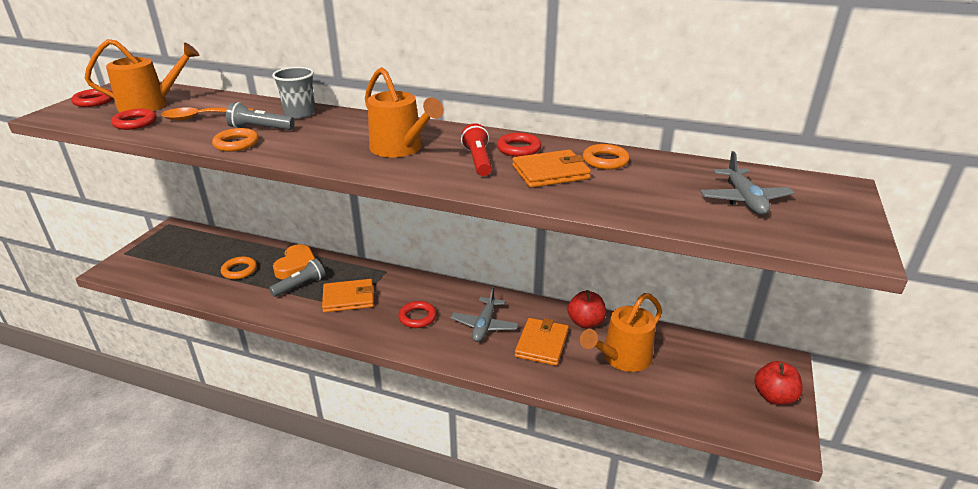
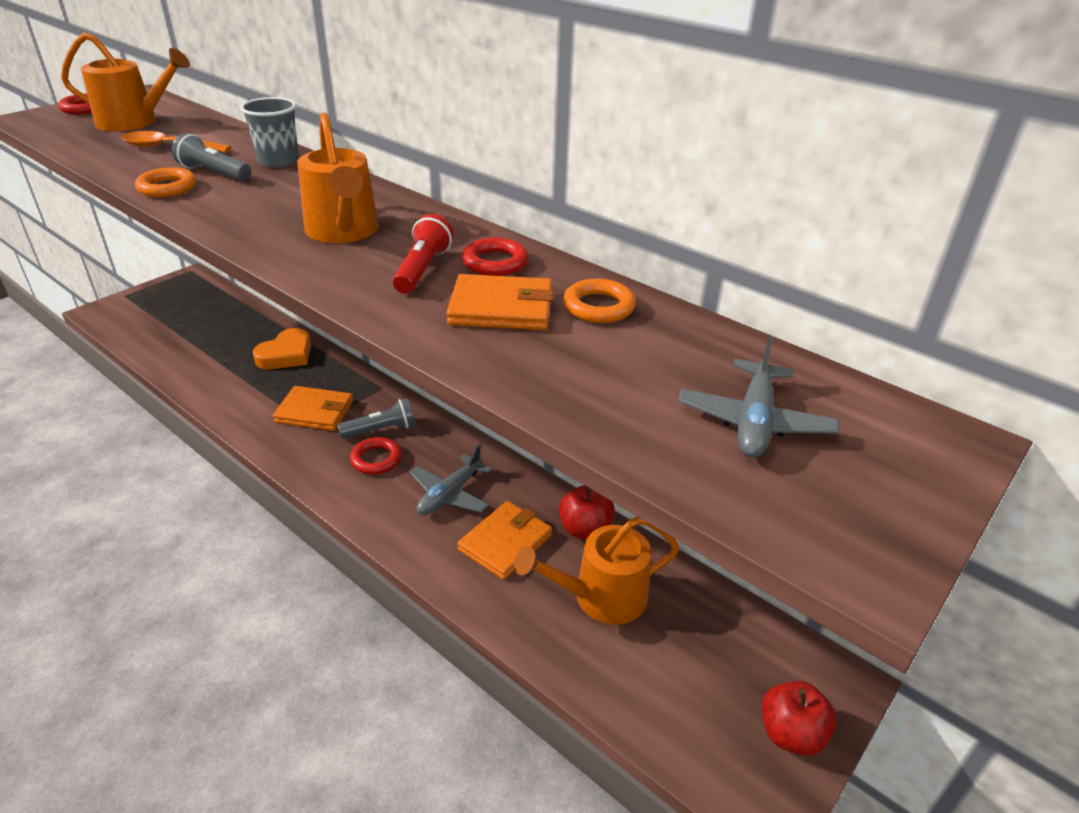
camera: 20 degrees right, 5 degrees up
(135, 123) = (95, 142): red ring -> none
(239, 270) = (222, 345): orange ring -> none
(300, 285) = (273, 381): grey flashlight -> grey flashlight (381, 430)

